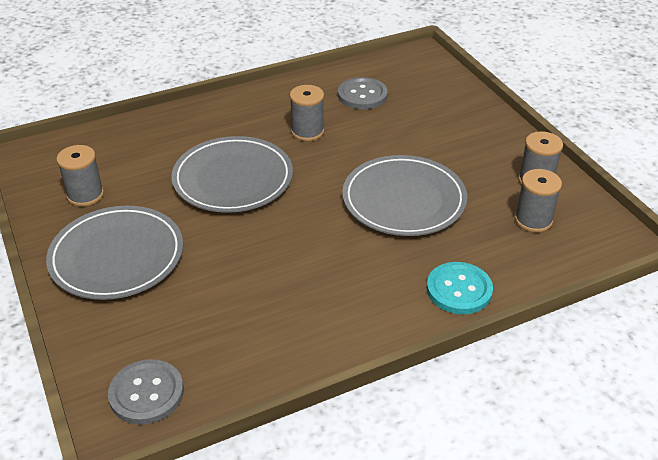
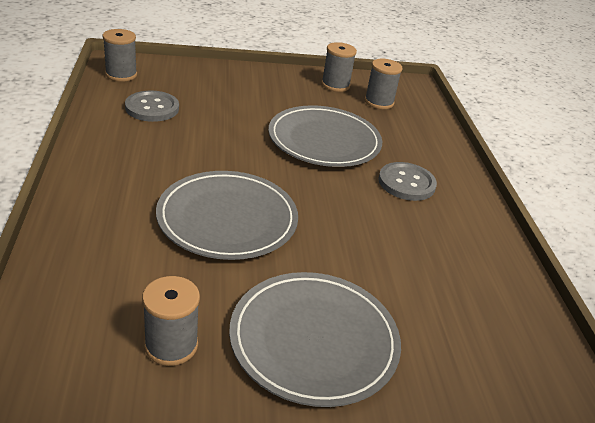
camera: 75 degrees left, 5 degrees down
(146, 393) = (533, 363): grey button -> grey button (406, 183)
(307, 132) = (184, 153): grey spool -> grey spool (121, 74)
(459, 290) = (442, 155): turquoise button -> none

